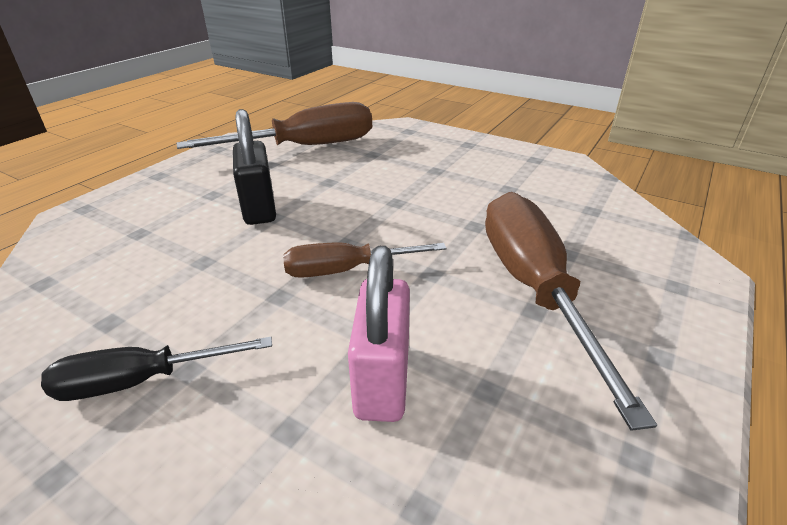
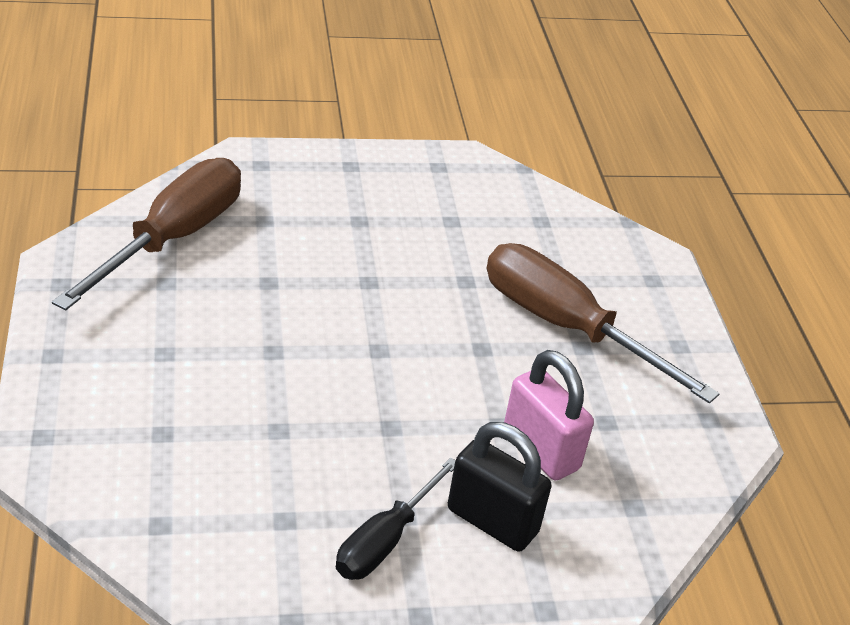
camera: 45 degrees left, 5 degrees up
(259, 208) = (246, 348): black padlock -> black padlock (492, 521)
(346, 270) = (415, 378): brown screwdriver -> none

